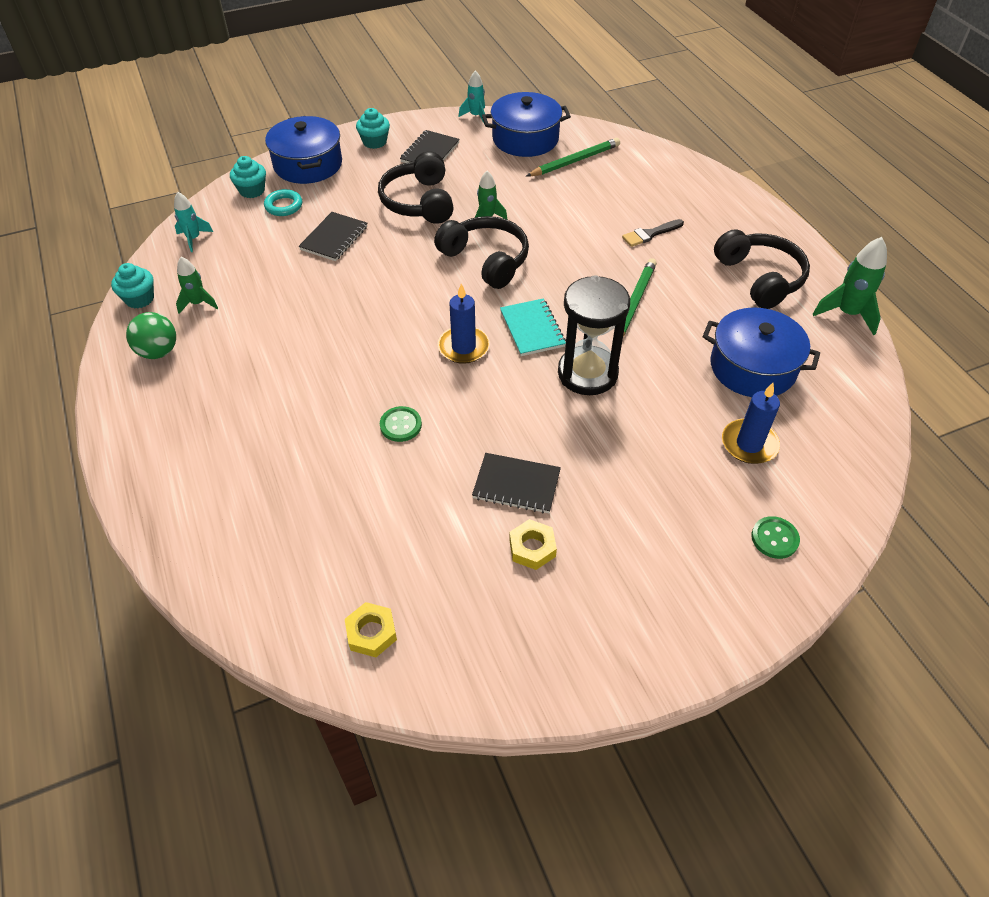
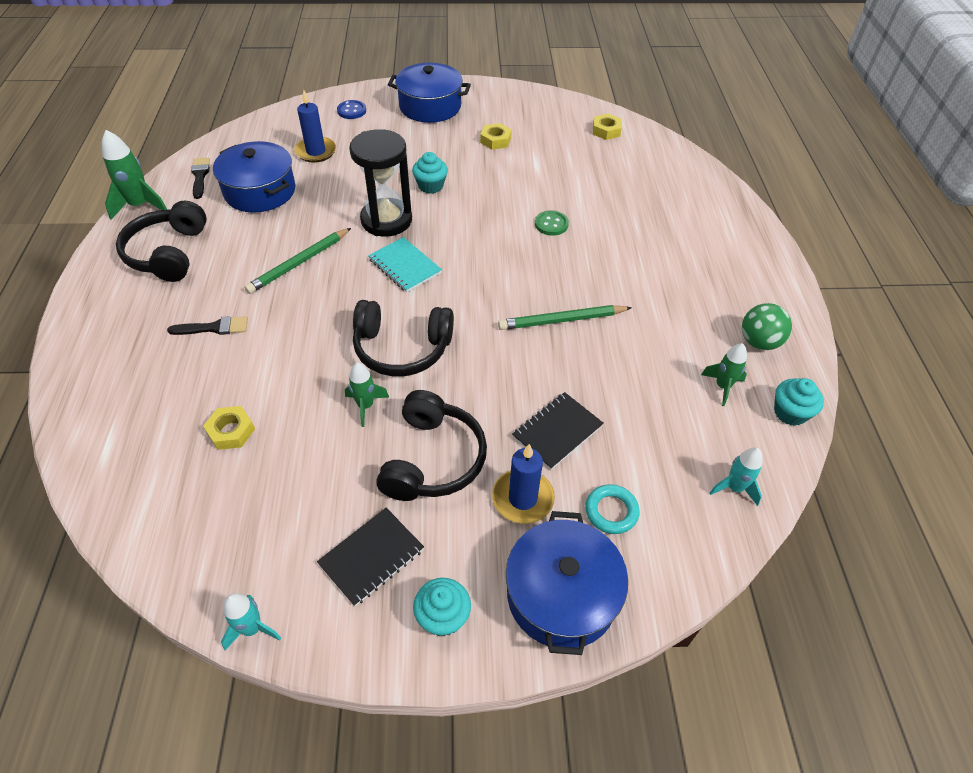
camera: 160 degrees left, 0 degrees up
(252, 190) = (653, 560): turquoise cupcake -> turquoise cupcake (430, 186)
(463, 347) = (473, 267): blue candle -> blue candle (522, 498)
(486, 260) = (402, 348): black headphones -> black headphones turned 60 degrees counterclockwise
(516, 485) = (486, 170): black notebook -> none
(525, 139) = (220, 538): blue pot -> blue pot (430, 106)
(532, 329) = (405, 266): turquoise notebook -> turquoise notebook turned 45 degrees counterclockwise
(569, 181) = (231, 431): none -> yellow nut
(575, 161) = (193, 466): green pencil -> green pencil (562, 320)
(774, 538) = (351, 111): green button -> blue button
(836, 366) = (200, 176): none -> black brush

